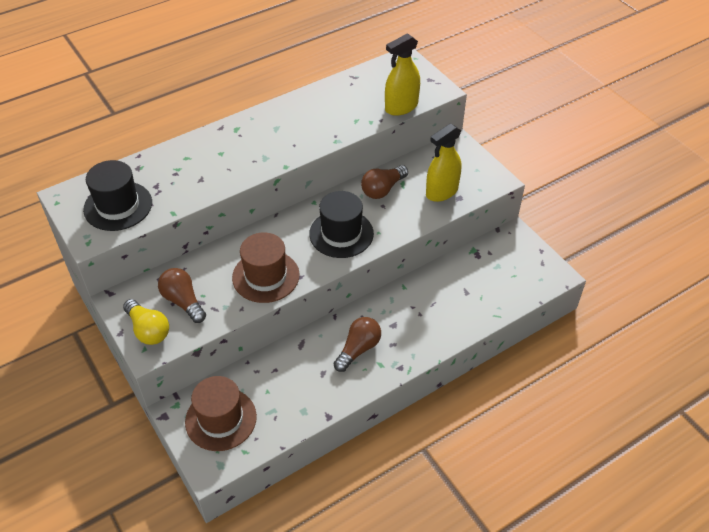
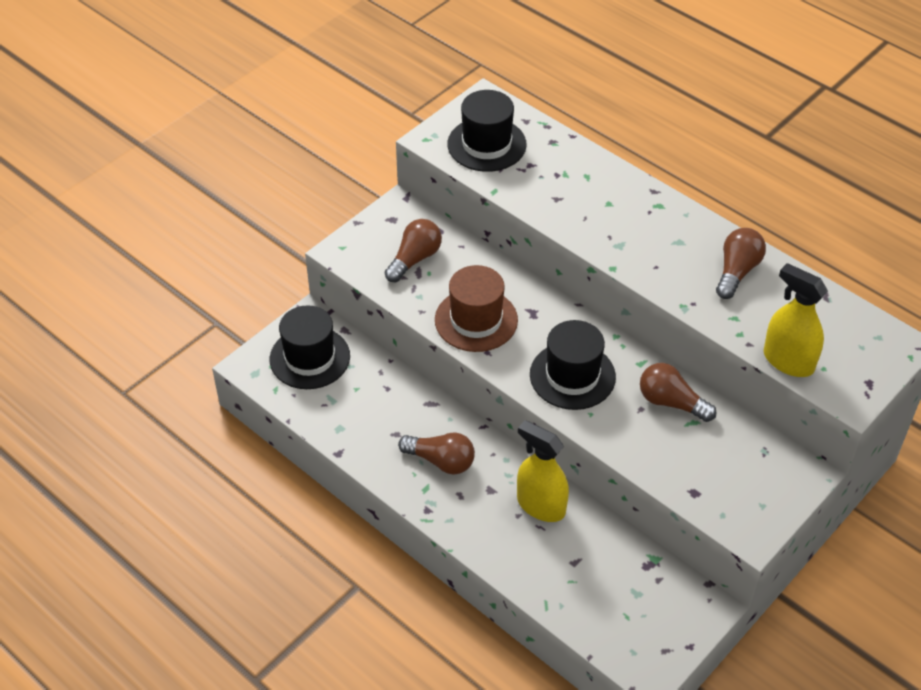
camera: 75 degrees right, 0 degrees up
(148, 330) = (367, 243): yellow light bulb -> none
(221, 419) = (310, 358): brown hat -> black hat
(316, 108) = (737, 271): none -> brown light bulb
(441, 192) = (696, 470): yellow spray bottle -> yellow spray bottle (541, 505)

